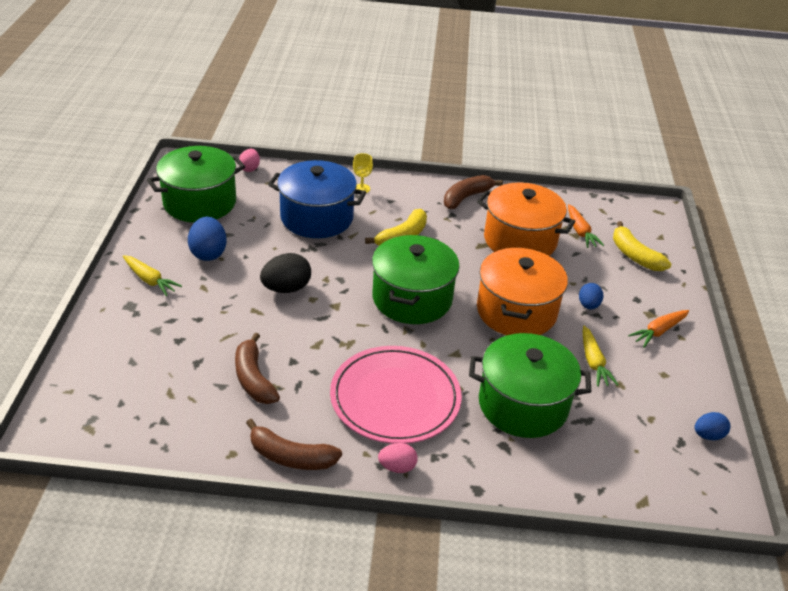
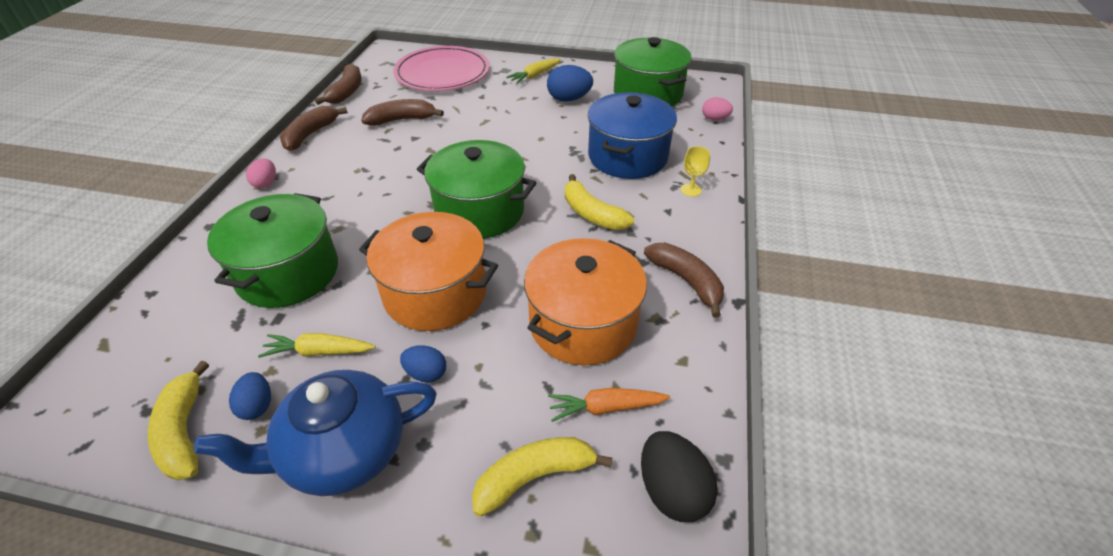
camera: 100 degrees right, 5 degrees up
(178, 449) = (346, 92): none -> brown banana
(286, 288) = (512, 136): black egg -> black egg (672, 490)
(395, 398) = (343, 188): pink plate -> pink plate (442, 73)
(658, 331) = (343, 452): orange carrot -> blue teapot
(684, 413) = (184, 431): none -> yellow banana
(708, 435) = (133, 448): blue egg -> blue egg (257, 406)

